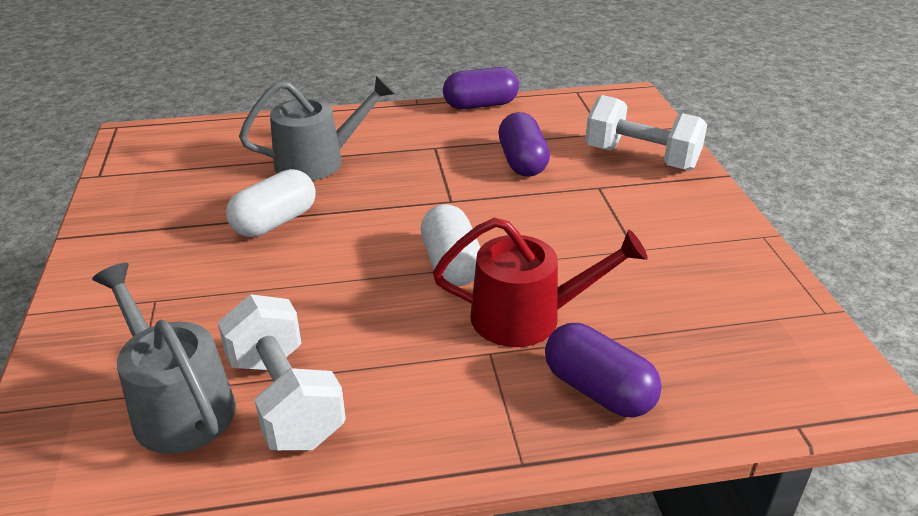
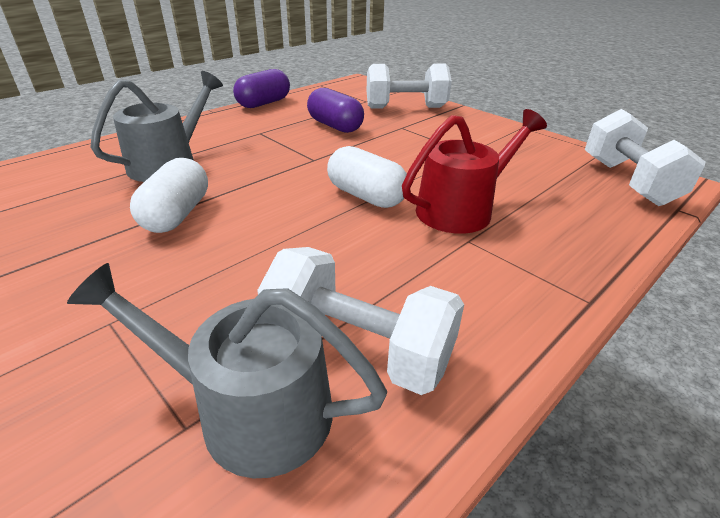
camera: 35 degrees left, 0 degrees up
(598, 390) = (563, 234): purple capsule -> none
(787, 365) = (627, 182): none -> white dumbbell

